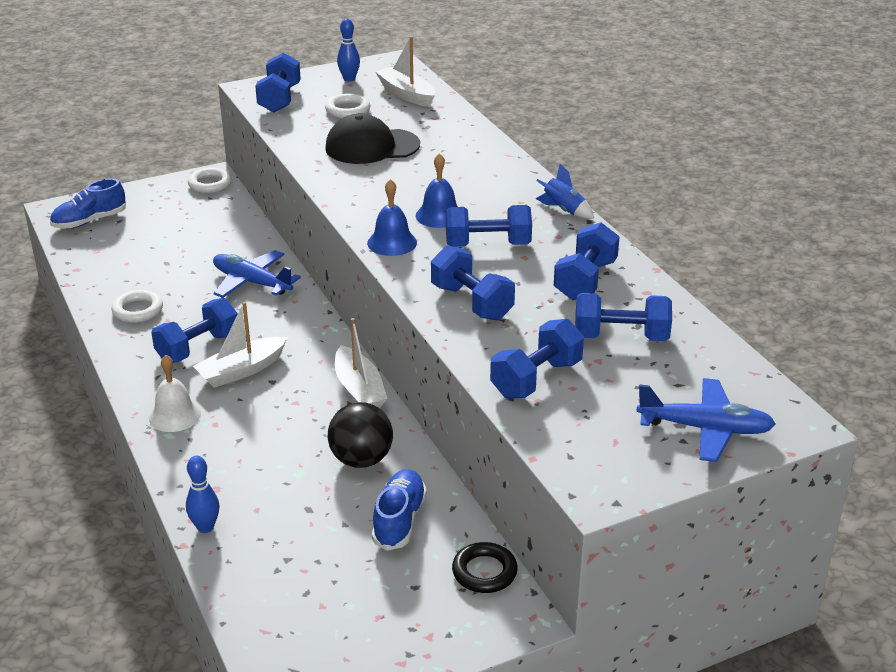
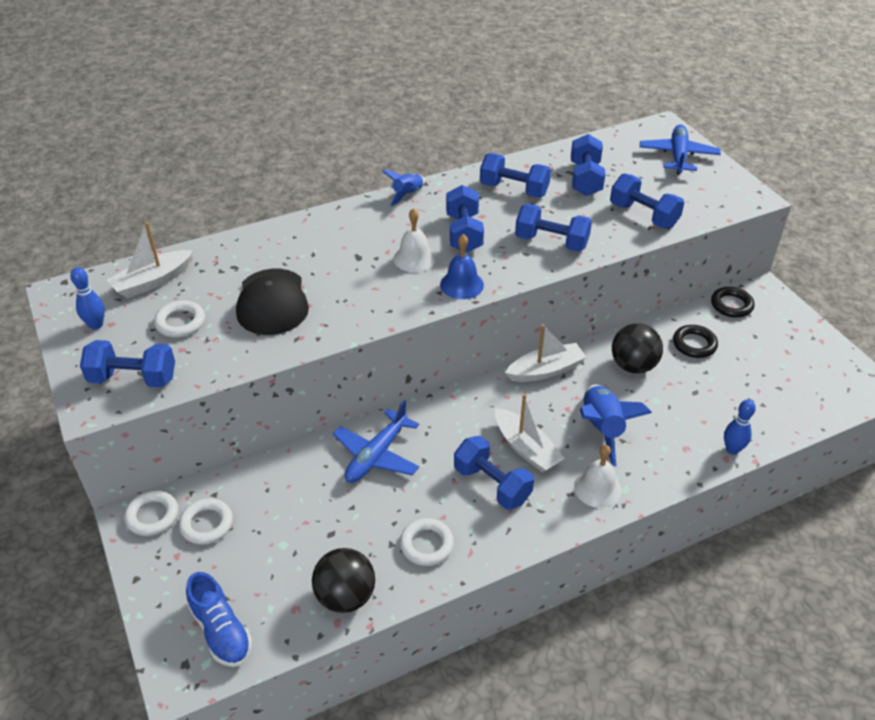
camera: 90 degrees left, 10 degrees up
(99, 272) = (345, 596): none -> black ball
(194, 207) = (206, 524): none -> white ring
(259, 425) = (602, 429): none -> blue rocket
(399, 520) = (694, 344): blue shoe -> black ring
(439, 215) = (414, 258): blue bell -> white bell
(471, 302) = (551, 242): blue dumbbell -> blue dumbbell turned 60 degrees clockwise

